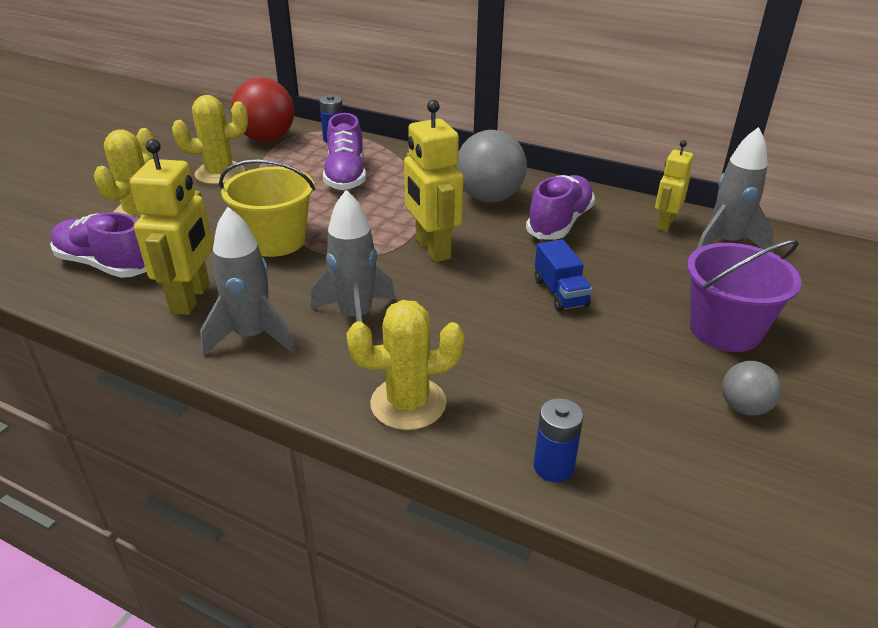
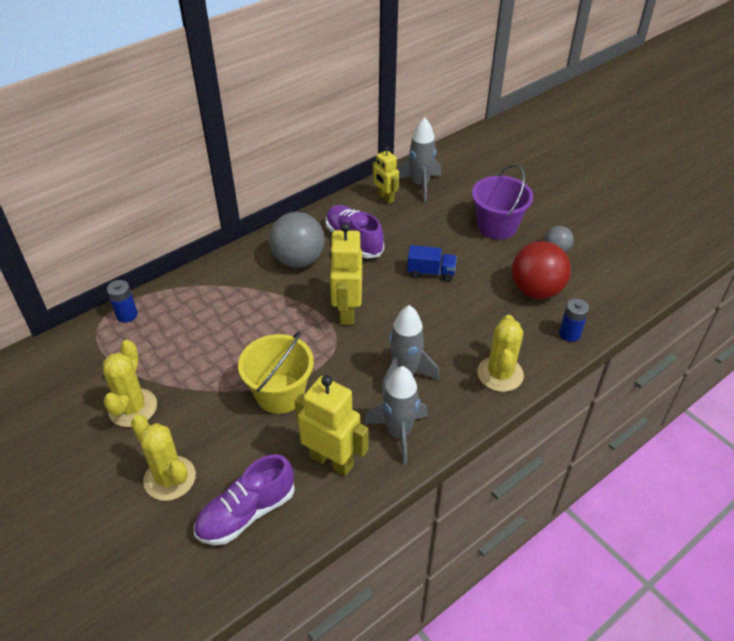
camera: 65 degrees left, 10 degrees up
(267, 139) = (86, 360): red ball -> red ball (536, 290)
(346, 175) = (203, 326): purple shoe -> none
(432, 249) = (347, 311): yellow robot -> yellow robot turned 90 degrees clockwise

